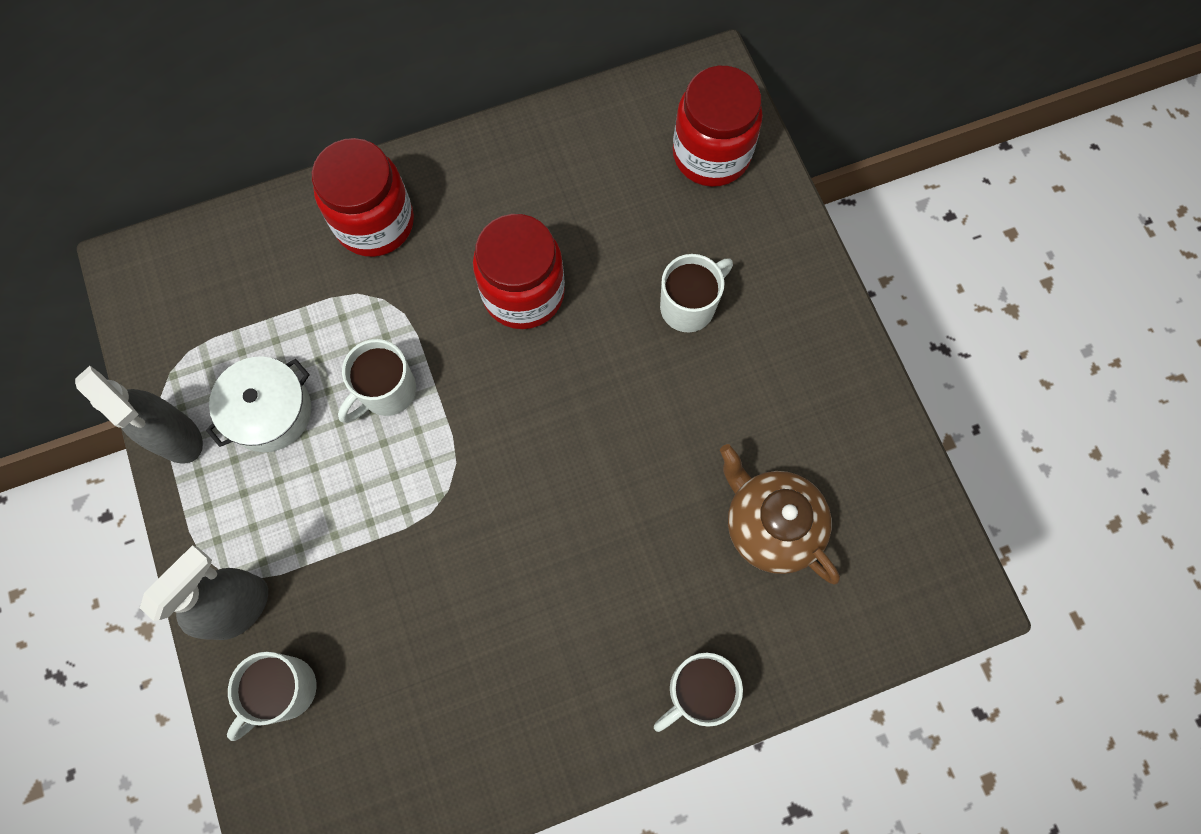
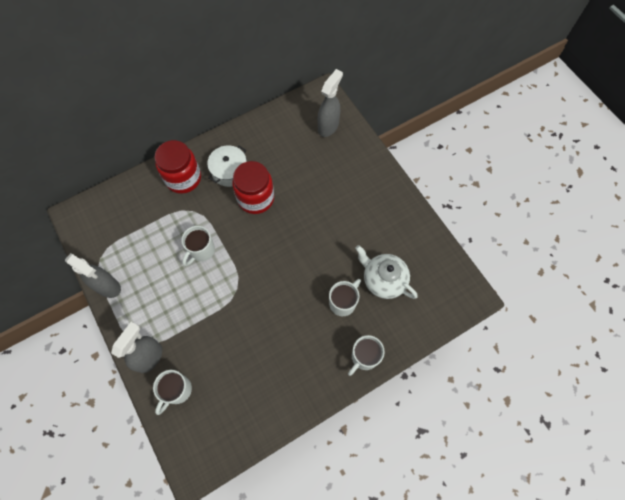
camera: 10 degrees left, 5 degrees down
(269, 412) = (149, 268): white pot -> white pot (229, 171)
(689, 306) = (330, 192): white mug -> white mug (343, 302)
(711, 154) = (328, 126): red jar -> grey spray bottle
(770, 525) = (383, 280): brown teapot -> white teapot

